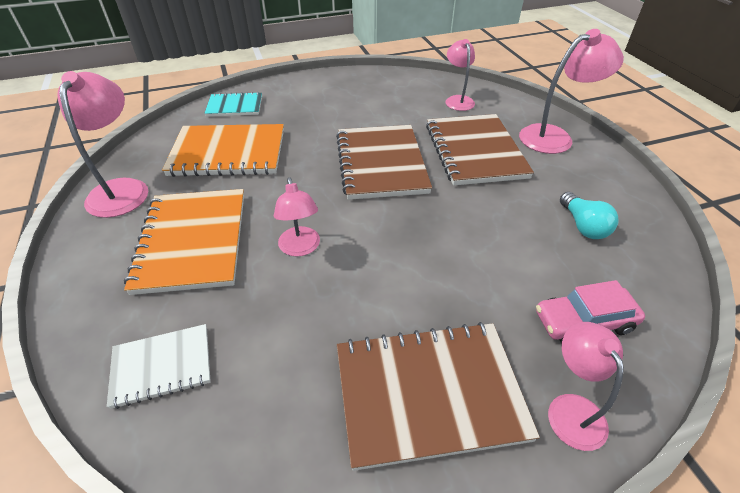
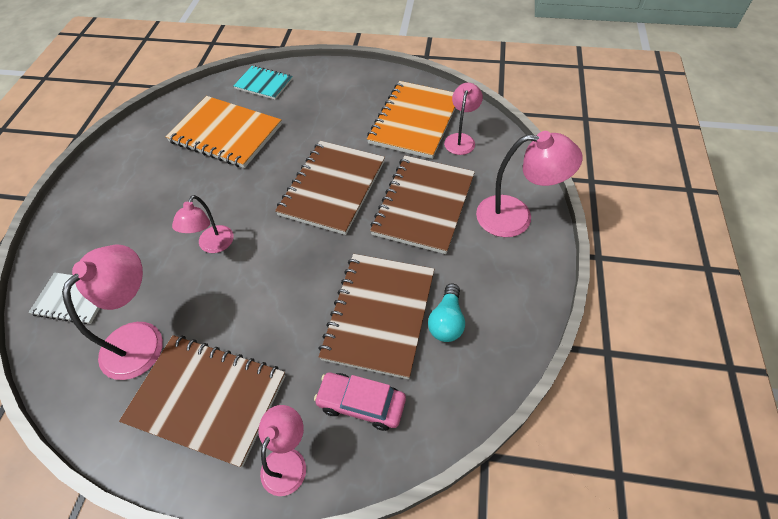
camera: 30 degrees right, 10 degrees up
(122, 189) = (135, 143): pink lamp -> pink lamp (141, 338)
(193, 241) = (149, 209): orange notebook -> orange notebook (415, 121)
(523, 243) = (379, 315): none -> brown notebook

